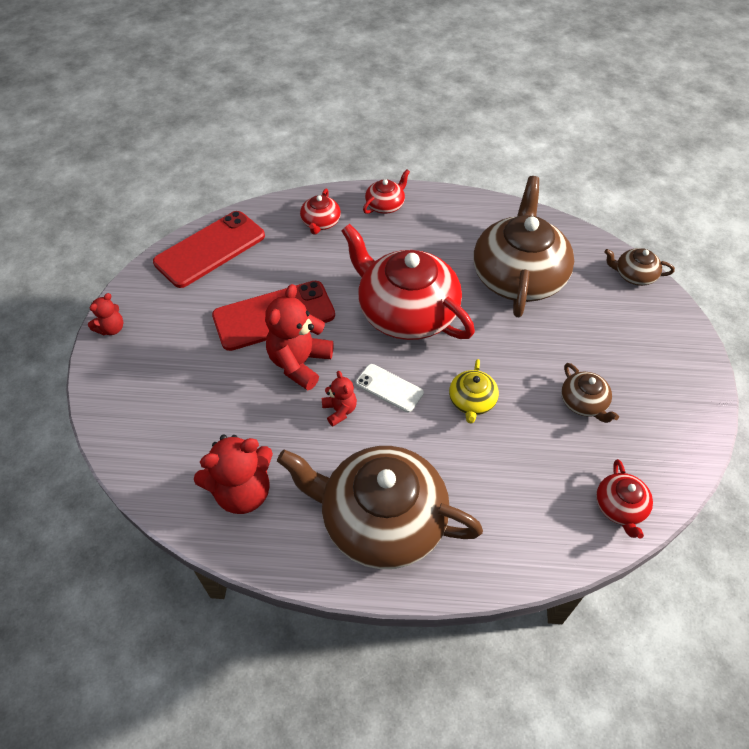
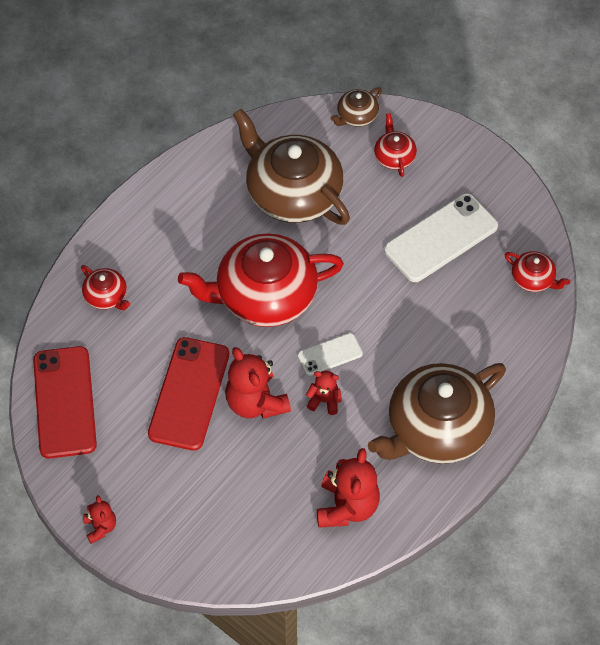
camera: 55 degrees left, 5 degrees up
(385, 205) = (128, 233): red teapot -> red teapot (394, 156)
(472, 401) = (384, 307): yellow teapot -> none
(583, 402) = (441, 238): brown teapot -> white phone

